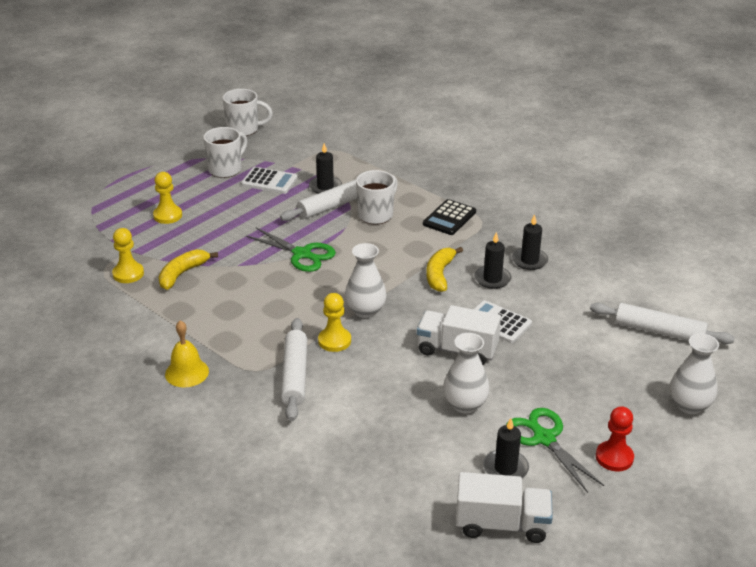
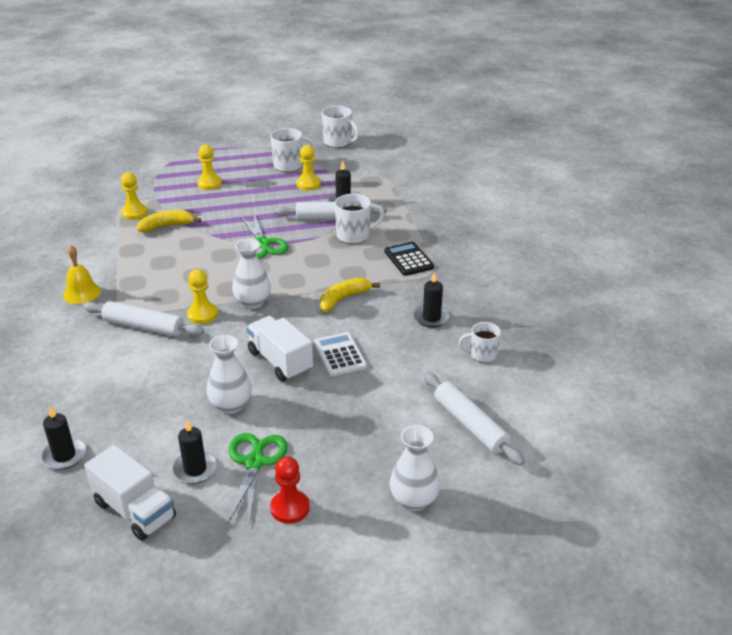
camera: 35 degrees right, 0 degrees up
(269, 181) = (308, 184): white calculator -> yellow pawn
(294, 375) = (144, 326): white rolling pin -> white rolling pin turned 75 degrees clockwise
(449, 218) = (408, 259): black calculator -> black calculator turned 90 degrees clockwise
(492, 279) = (381, 319): black candle -> black candle (64, 455)
(602, 274) = (482, 355): none -> white mug

